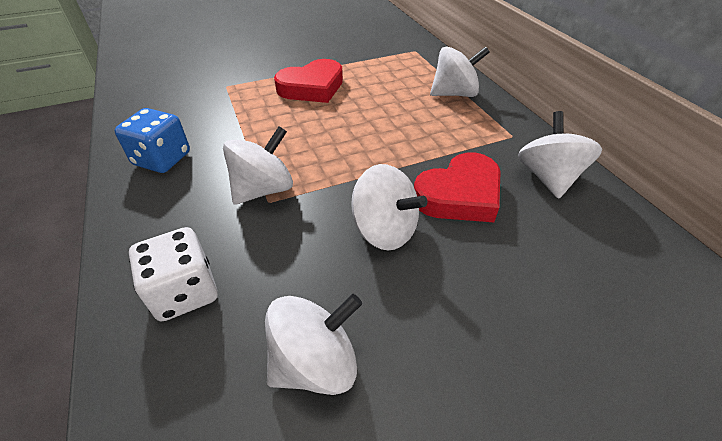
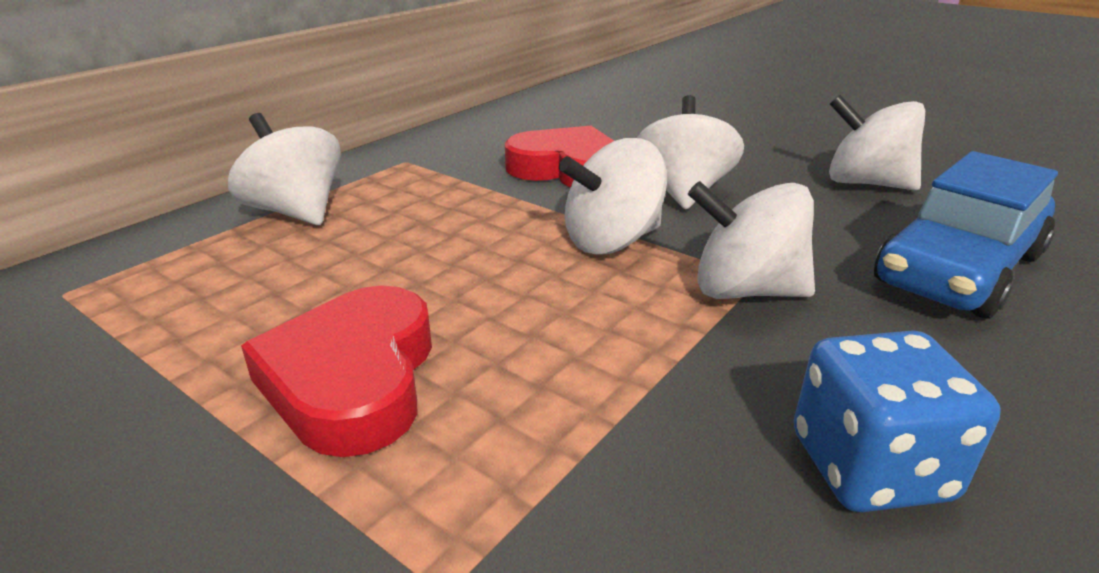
camera: 120 degrees left, 15 degrees down
(185, 292) = (958, 269): white dice -> blue car
(312, 87) = (353, 379): red heart -> red heart turned 120 degrees counterclockwise
(548, 177) = (483, 138): white spinning top -> white spinning top (612, 241)

